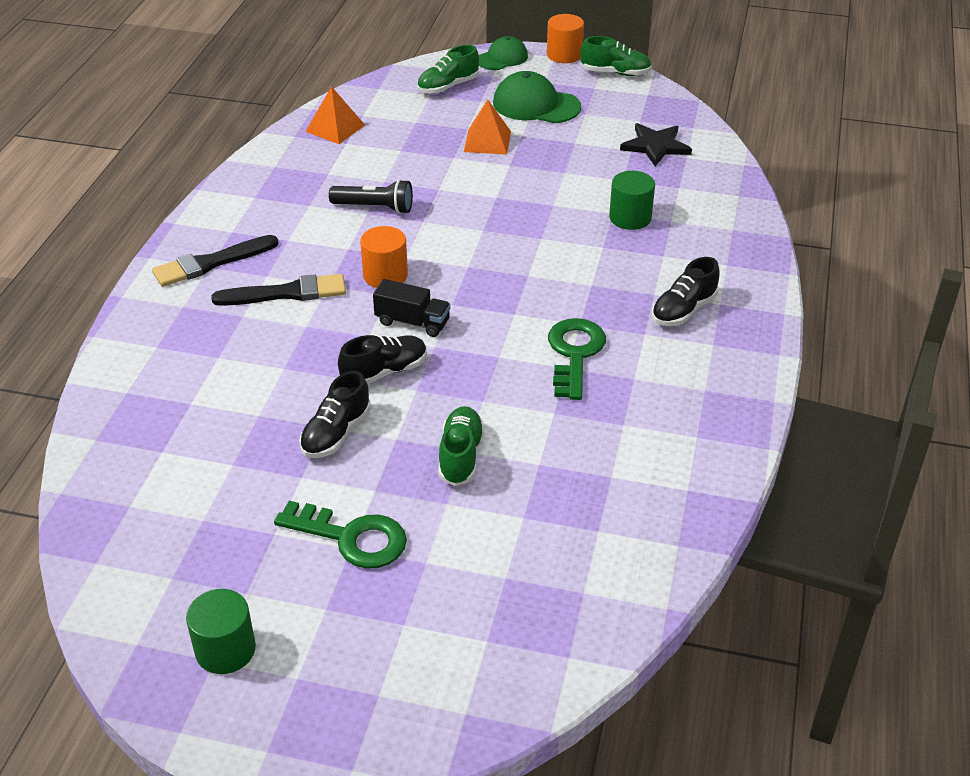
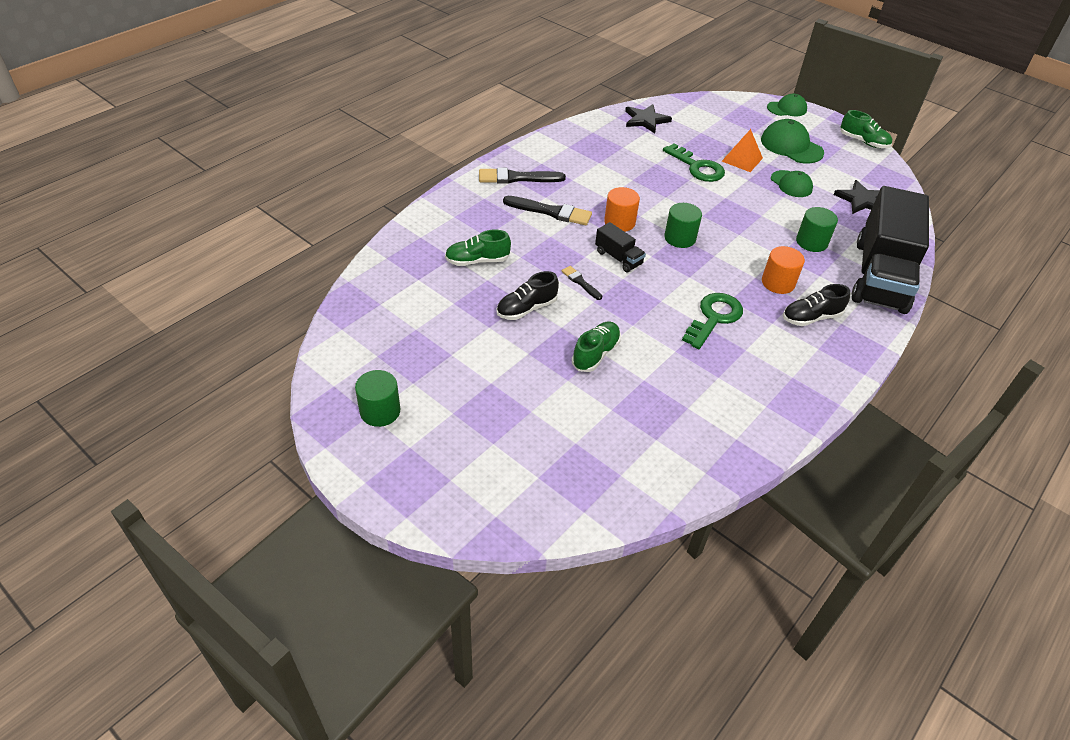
camera: 25 degrees right, 5 degrees up
(335, 128) = (645, 120): orange pyramid -> black star
(352, 538) = (495, 376): green key -> green key (697, 167)
(375, 208) = (639, 178): black flashlight -> none
(384, 372) = (580, 282): black shoe -> black brush
(448, 86) = (737, 116): green shoe -> green shoe (477, 261)
(473, 269) = (680, 238): none -> green cylinder
(564, 55) = (833, 119): orange cylinder -> orange cylinder (778, 283)
(564, 153) = (791, 184): none -> green cap
(728, 231) = (880, 276): none -> black truck

